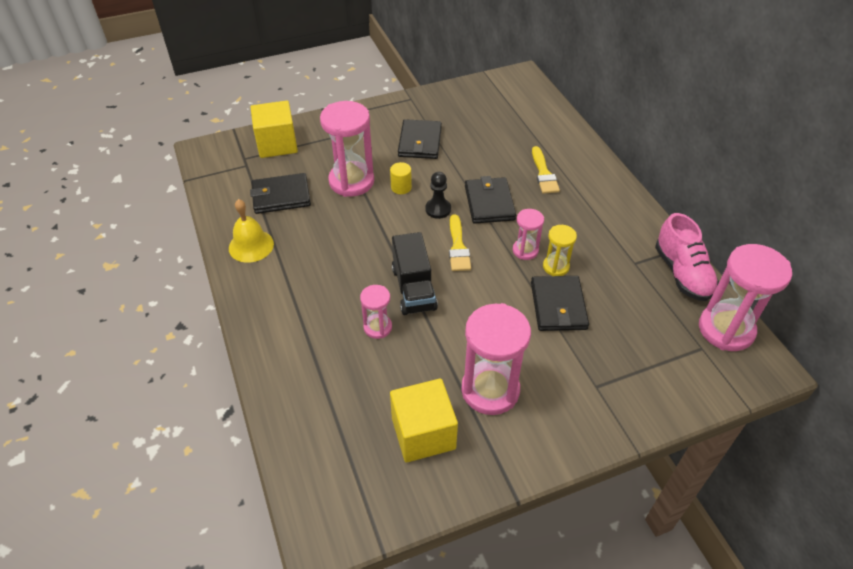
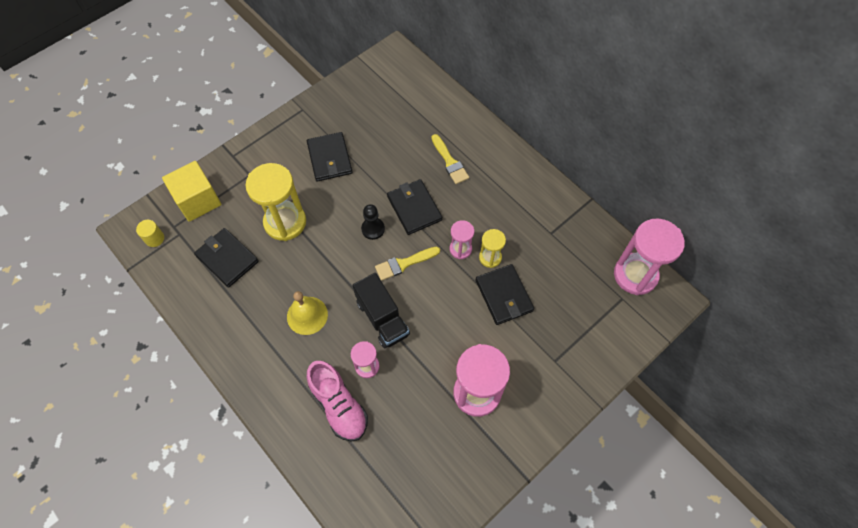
camera: 20 degrees left, 15 degrees up
(251, 246) = (223, 321): yellow bell -> yellow bell (307, 315)
(281, 196) = (227, 258): black wallet -> black wallet turned 75 degrees clockwise
(351, 181) = (285, 222): pink hourglass -> yellow hourglass
(401, 187) = (332, 215): yellow cylinder -> yellow cylinder (154, 238)
(423, 433) = (439, 450): yellow cube -> none
(458, 247) = (404, 263): yellow brush -> yellow brush turned 90 degrees clockwise
(682, 273) = (589, 231): pink shoe -> pink shoe (339, 405)

